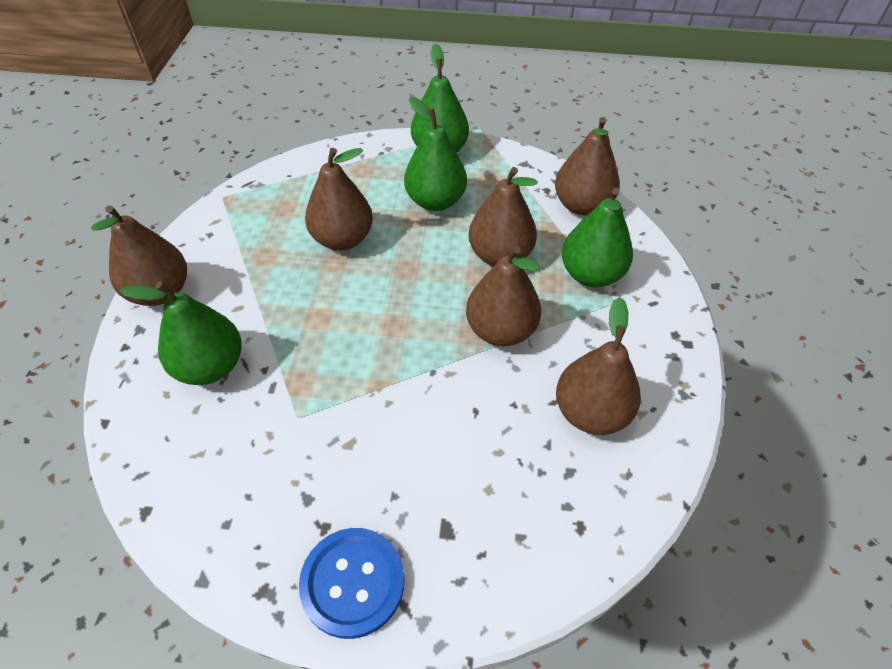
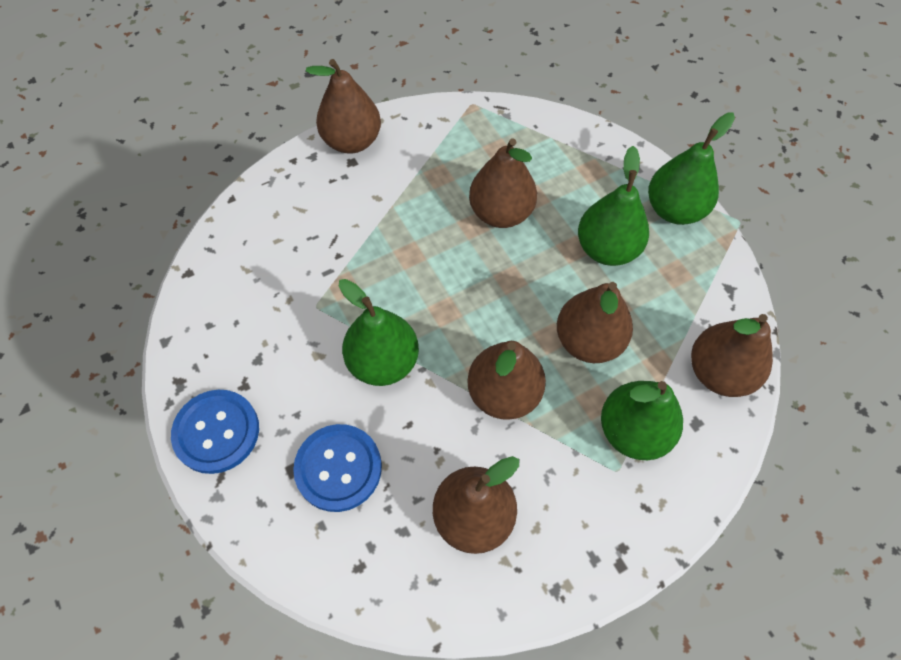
camera: 55 degrees right, 10 degrees up
(210, 366) = (315, 221): green pear -> green pear (383, 362)
(475, 490) = (338, 468): none -> blue button

